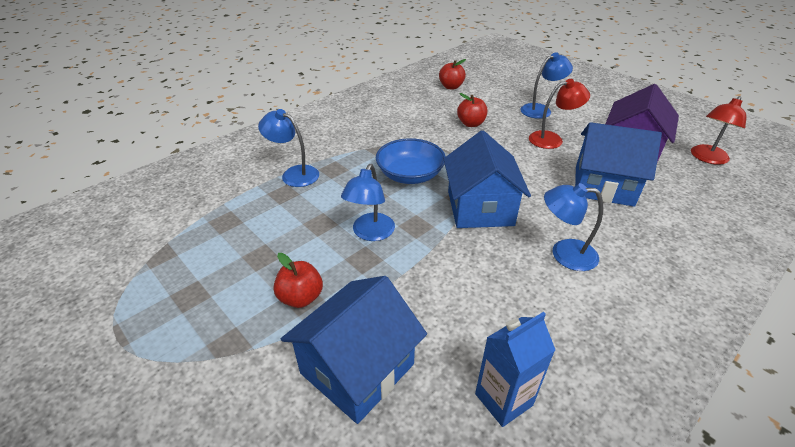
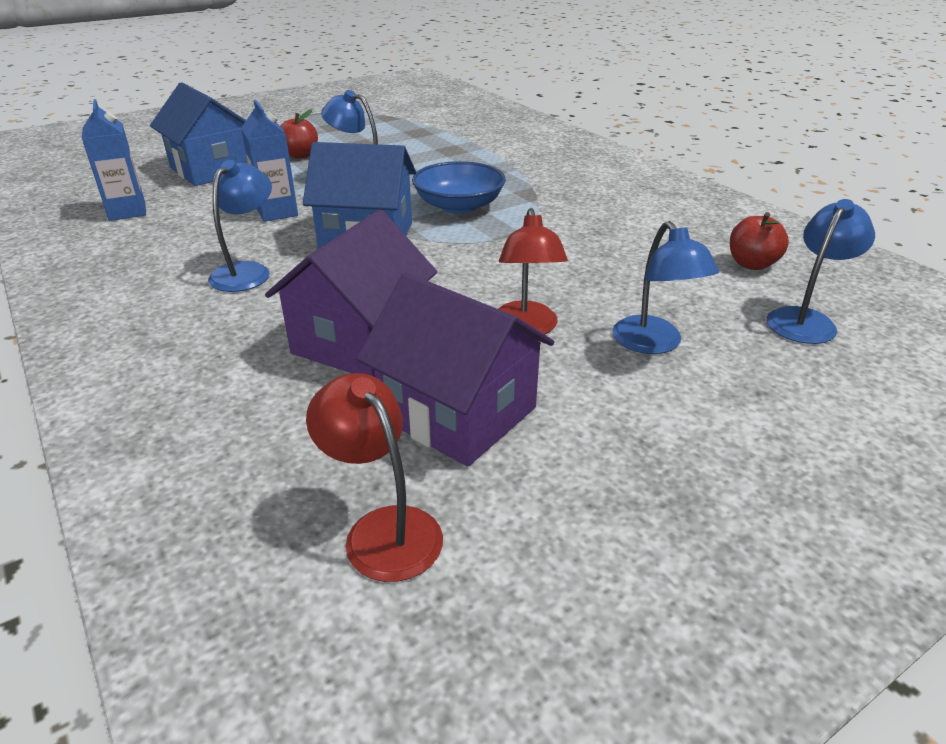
camera: 100 degrees right, 5 degrees down
(294, 174) = (486, 154): blue lamp -> blue lamp (806, 320)
(457, 269) = (277, 212): none -> blue carton
(471, 124) = (595, 262): red apple -> none
(603, 186) = (360, 341): blue house -> purple house

